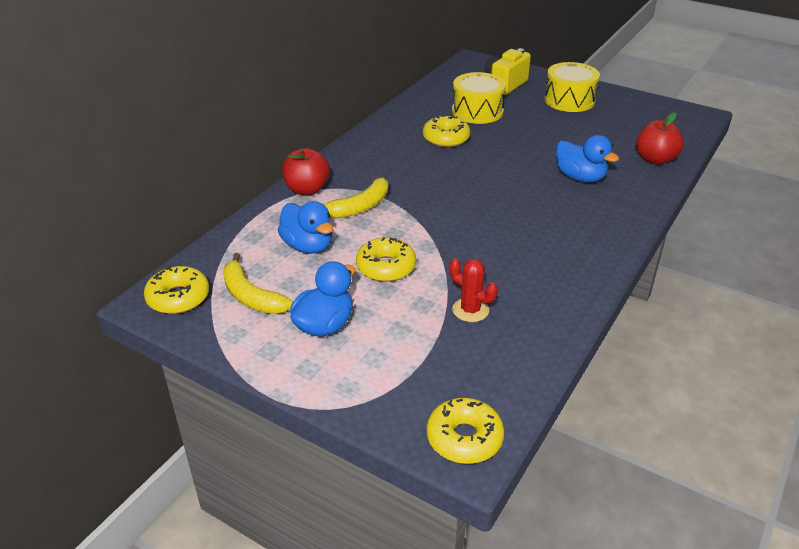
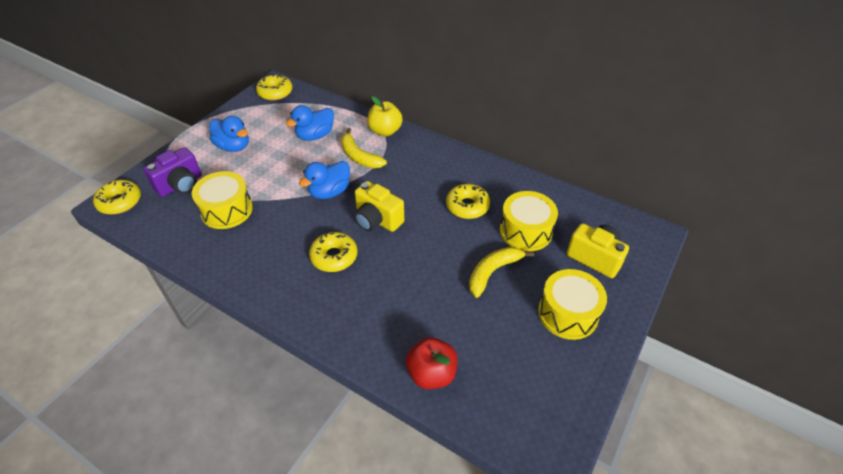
camera: 90 degrees right, 10 degrees up
(251, 296) = (269, 117): yellow banana -> yellow banana (492, 272)
(307, 189) = (385, 131): red apple -> yellow apple
(386, 267) = (284, 171): yellow donut -> yellow donut (334, 257)
(419, 370) = (180, 185): none -> purple camera
(470, 310) = (227, 210): red cactus -> yellow drum
(473, 191) = (377, 220): none -> yellow camera
(580, 177) = (395, 298): blue duck -> blue duck (329, 192)

